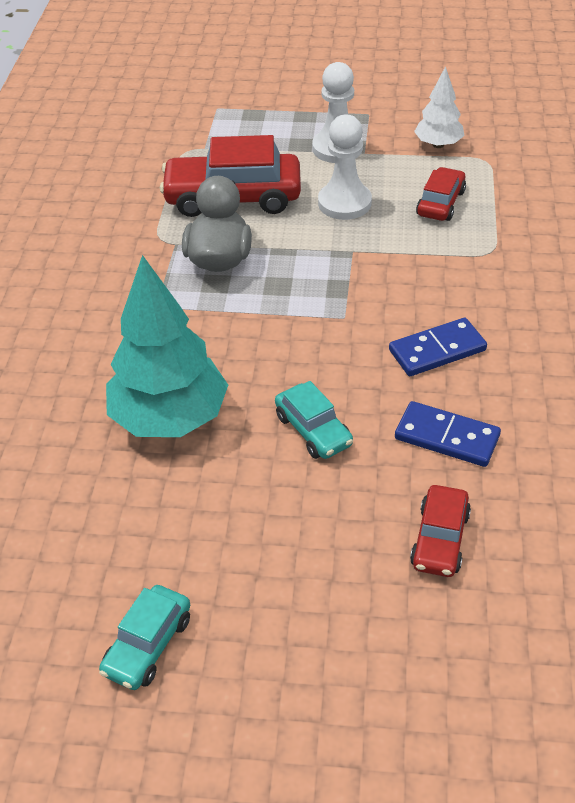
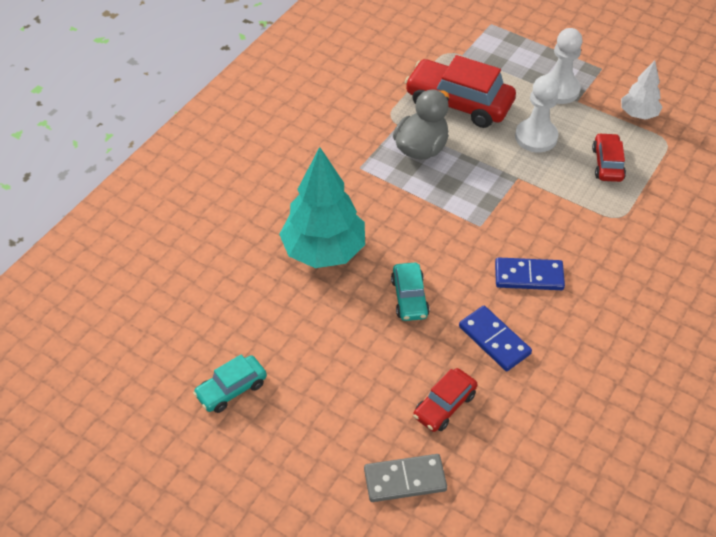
camera: 25 degrees right, 5 degrees up
(440, 203) = (607, 164): red car -> red car turned 45 degrees counterclockwise
(453, 656) = (405, 480): none -> grey domino

